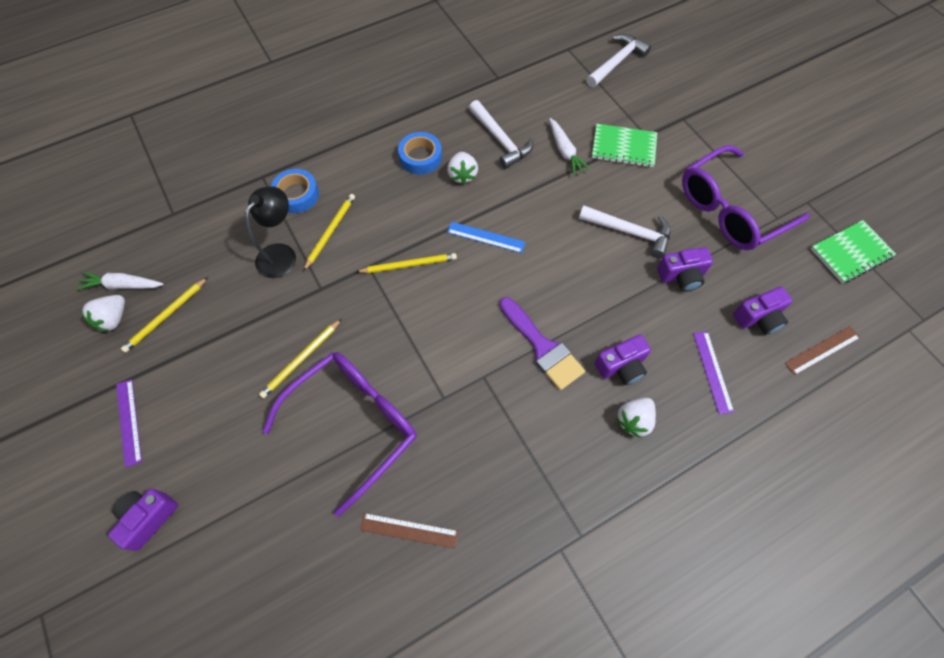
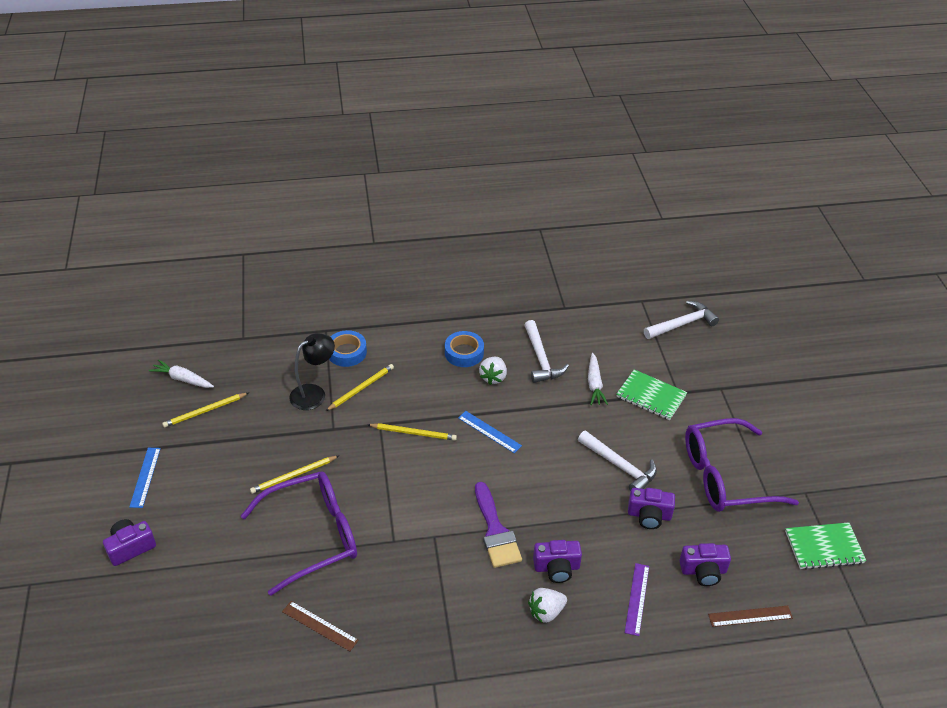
camera: 20 degrees right, 20 degrees down
(113, 319) = (165, 401): white strawberry -> none
(129, 422) = (145, 477): purple ruler -> blue ruler

